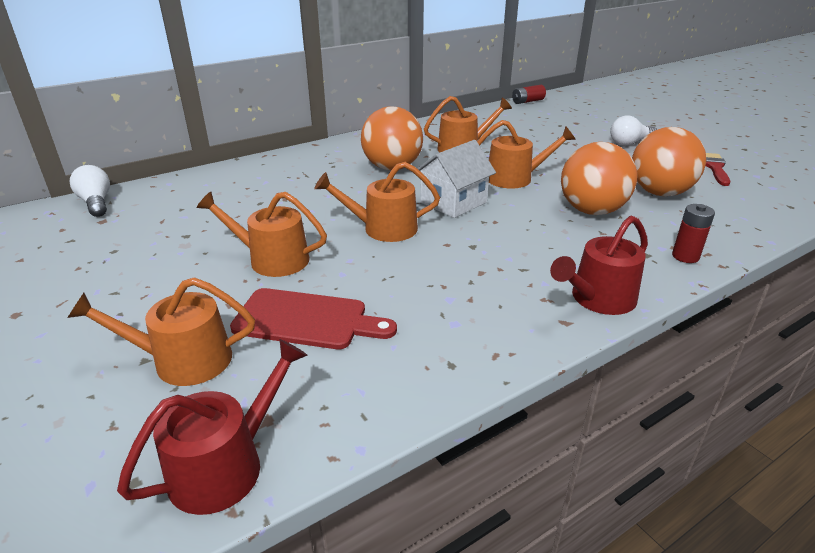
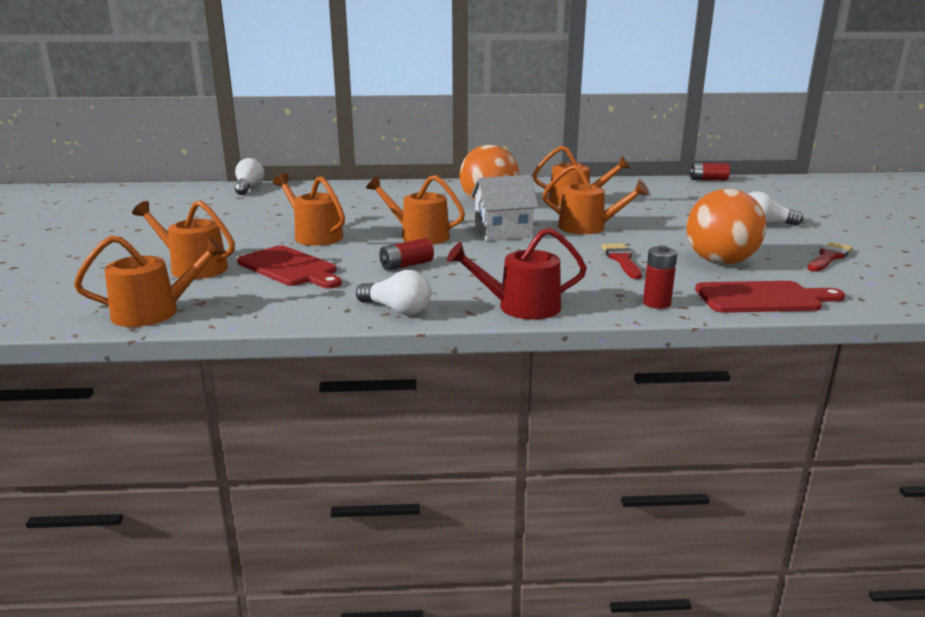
camera: 30 degrees right, 10 degrees down
(226, 465) = (154, 312): red watering can -> orange watering can
(424, 275) = (406, 265): none -> red battery
(500, 345) = (397, 310): none -> white light bulb
(591, 211) = (622, 260): orange ball -> red brush
(739, 225) = (763, 298): none -> red cutting board

